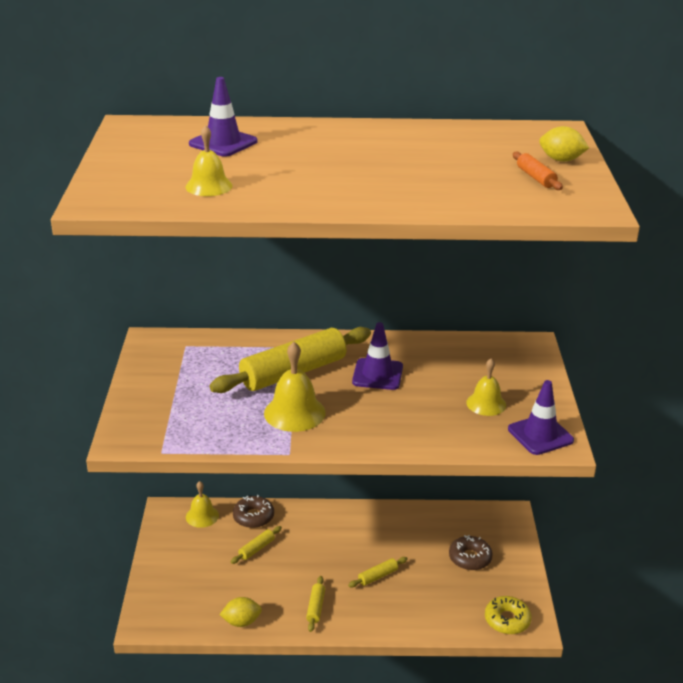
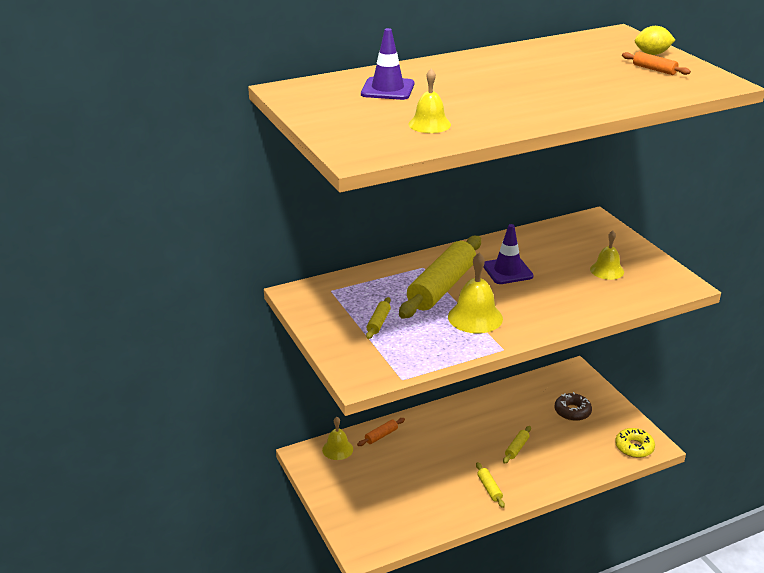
camera: 25 degrees left, 0 degrees up
(241, 622) = (441, 520): yellow lemon -> none
(253, 517) = (381, 436): brown donut -> orange rolling pin
(256, 549) = (405, 460): yellow rolling pin -> yellow rolling pin (378, 323)
(540, 435) = (665, 282): purple traffic cone -> none

